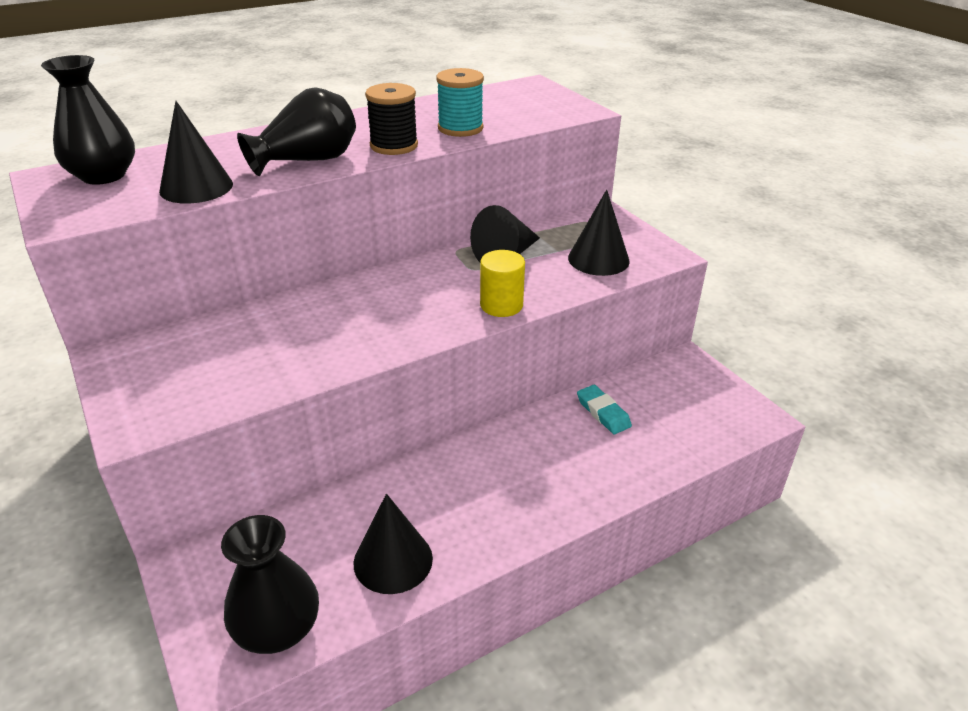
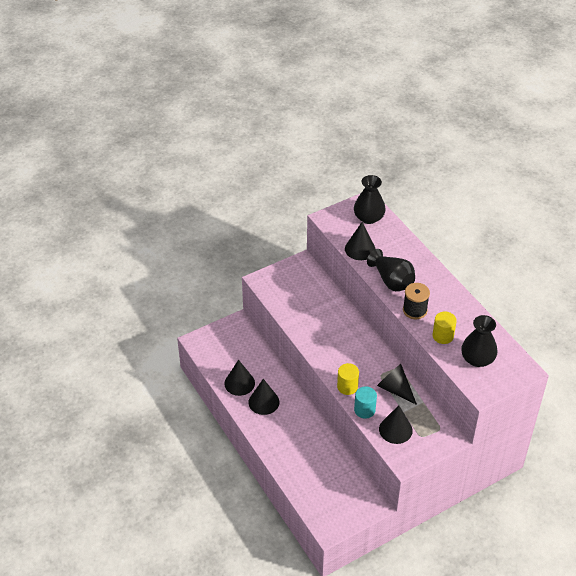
camera: 90 degrees right, 10 degrees up
(277, 628) = (211, 353): black vase -> black vase (477, 359)
(455, 512) = (263, 402): none -> black cone
(460, 128) = (443, 336): turquoise spool -> yellow cylinder
(558, 288) = (364, 410): none -> turquoise cylinder
(603, 413) = (329, 460): turquoise eraser -> none

